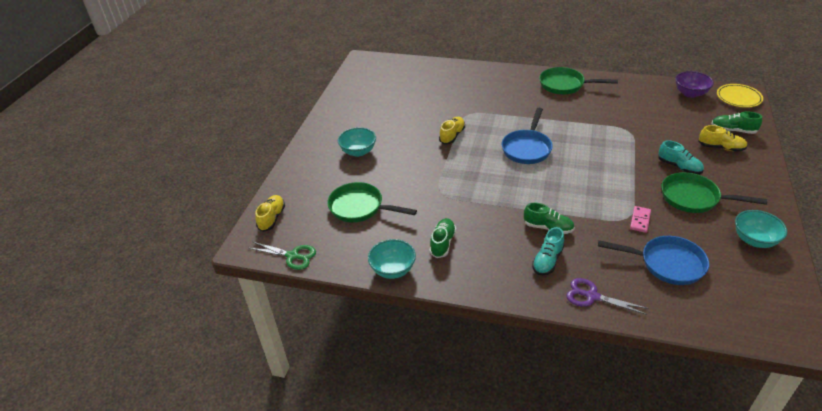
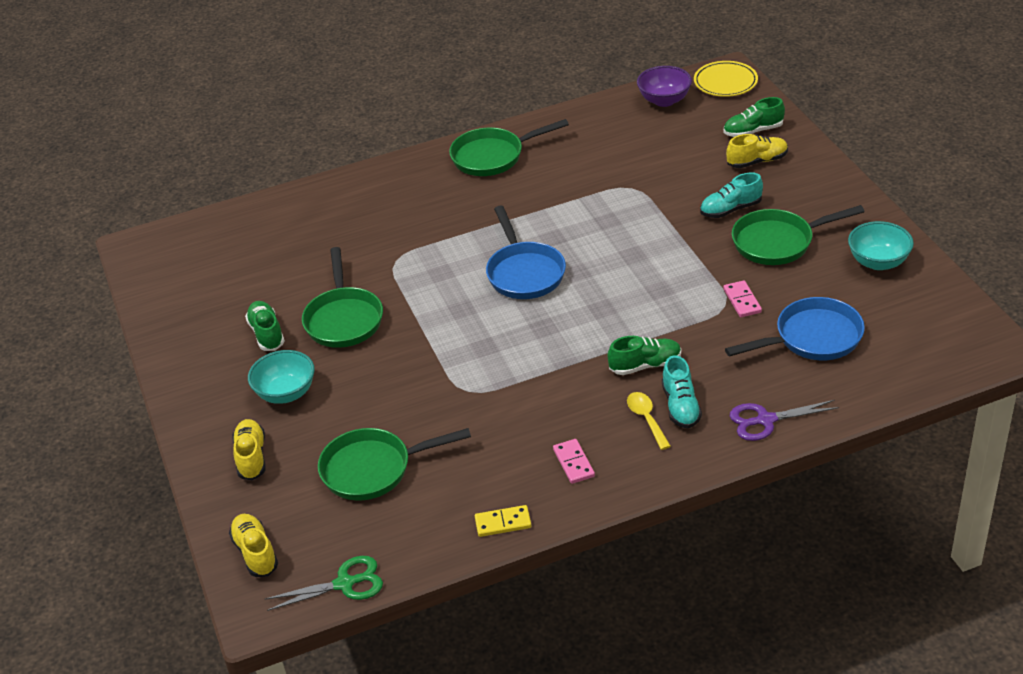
camera: 35 degrees left, 0 degrees up
(393, 270) = (503, 523): turquoise bowl -> yellow domino
(417, 130) = (343, 319): none -> green pan
(442, 243) = (533, 454): green shoe -> green shoe (266, 334)
(452, 135) = (403, 303): yellow shoe -> yellow shoe (251, 457)
(459, 259) = (573, 463): none -> pink domino
(521, 257) = (646, 419): none -> yellow spoon
(679, 167) = (730, 209): turquoise shoe -> turquoise shoe turned 150 degrees clockwise

